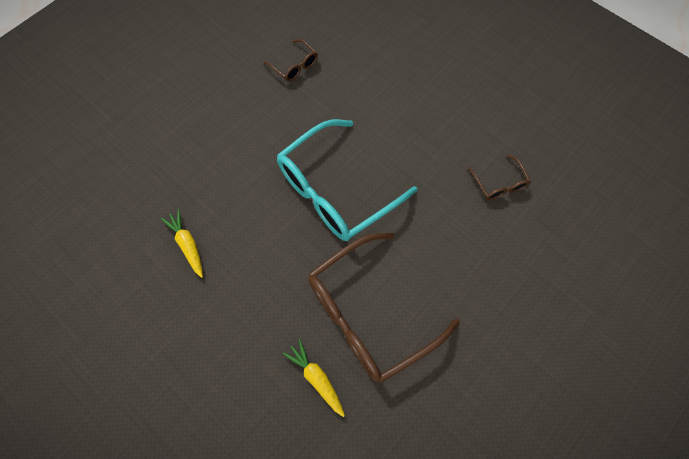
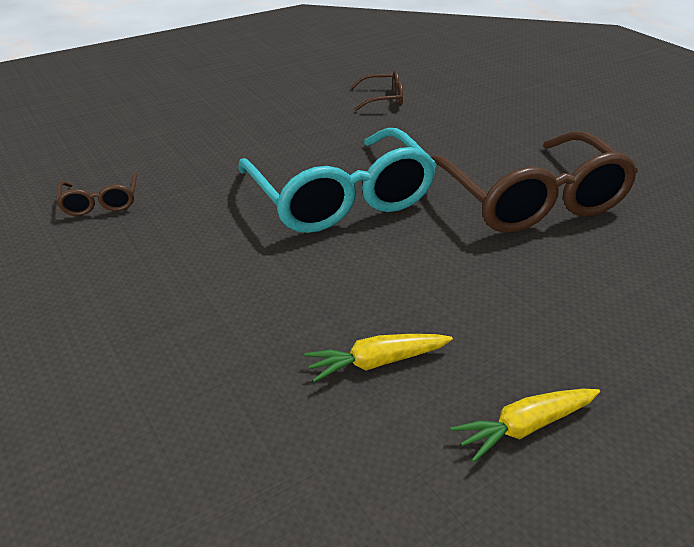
camera: 75 degrees left, 30 degrees down
(294, 66) = (100, 203): brown glasses -> brown glasses turned 105 degrees clockwise
(316, 378) = (622, 253): yellow carrot -> yellow carrot (525, 427)

